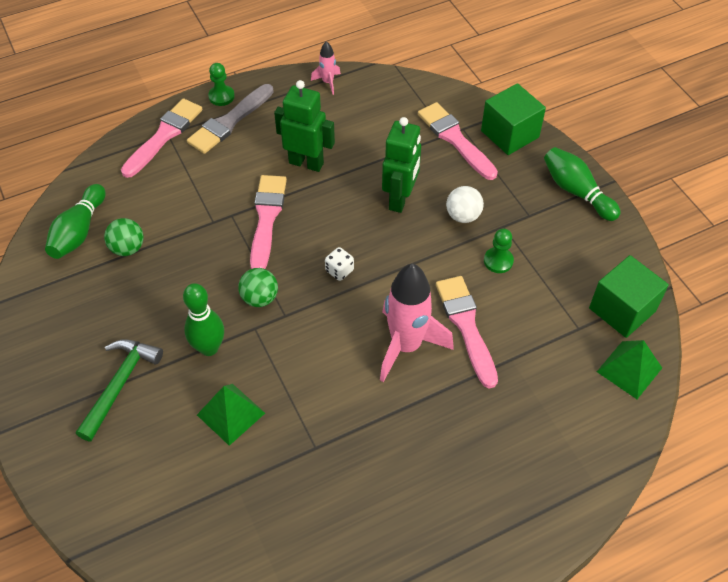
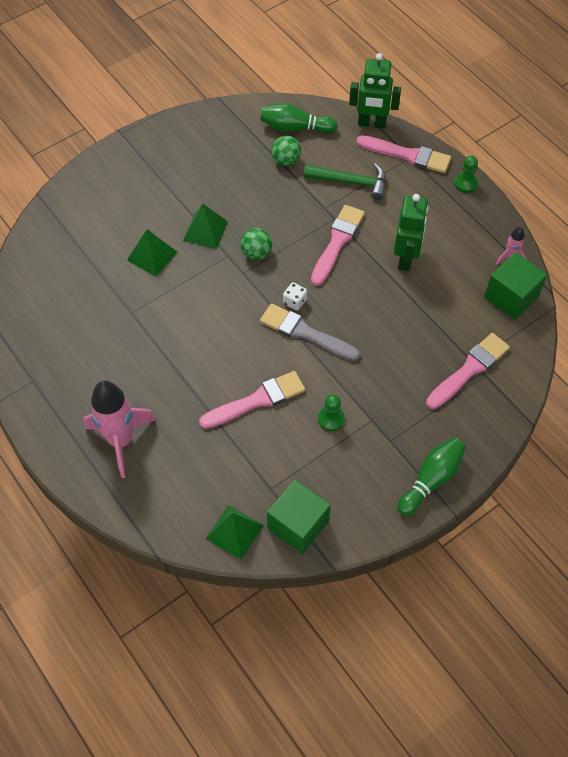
camera: 80 degrees right, 5 degrees up
(120, 384) = (166, 186): green hammer -> green hammer (351, 182)
(209, 348) = (205, 231): green bowling pin -> green pyramid
(229, 122) = (437, 195): grey brush -> grey brush (305, 333)
(266, 218) = (337, 242): pink brush -> pink brush turned 60 degrees counterclockwise
(400, 199) = (383, 335): green robot -> green robot (372, 123)
(406, 346) = (229, 359): pink rocket -> pink rocket (121, 440)
(463, 216) = (376, 386): white ball -> none
(509, 134) = (490, 416): green cube -> green cube (511, 297)

